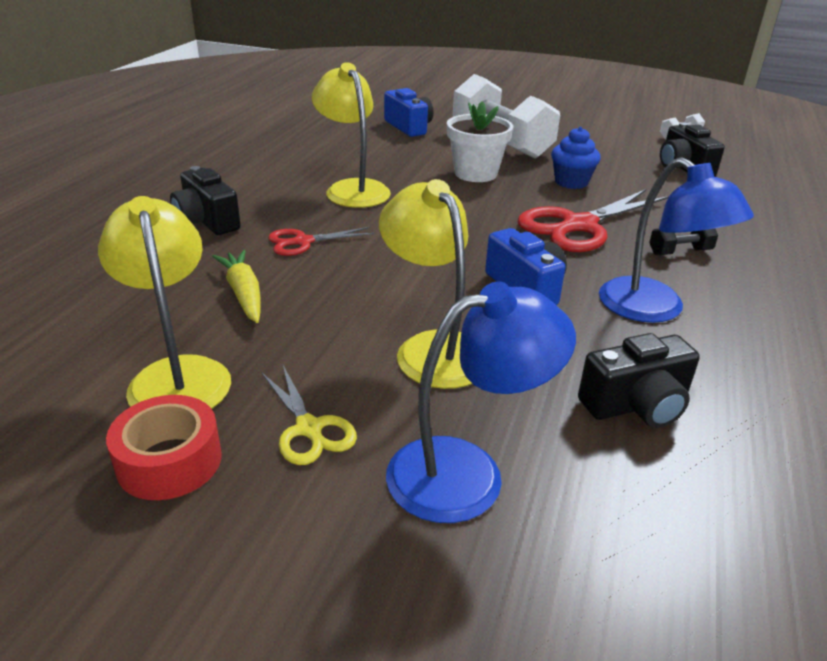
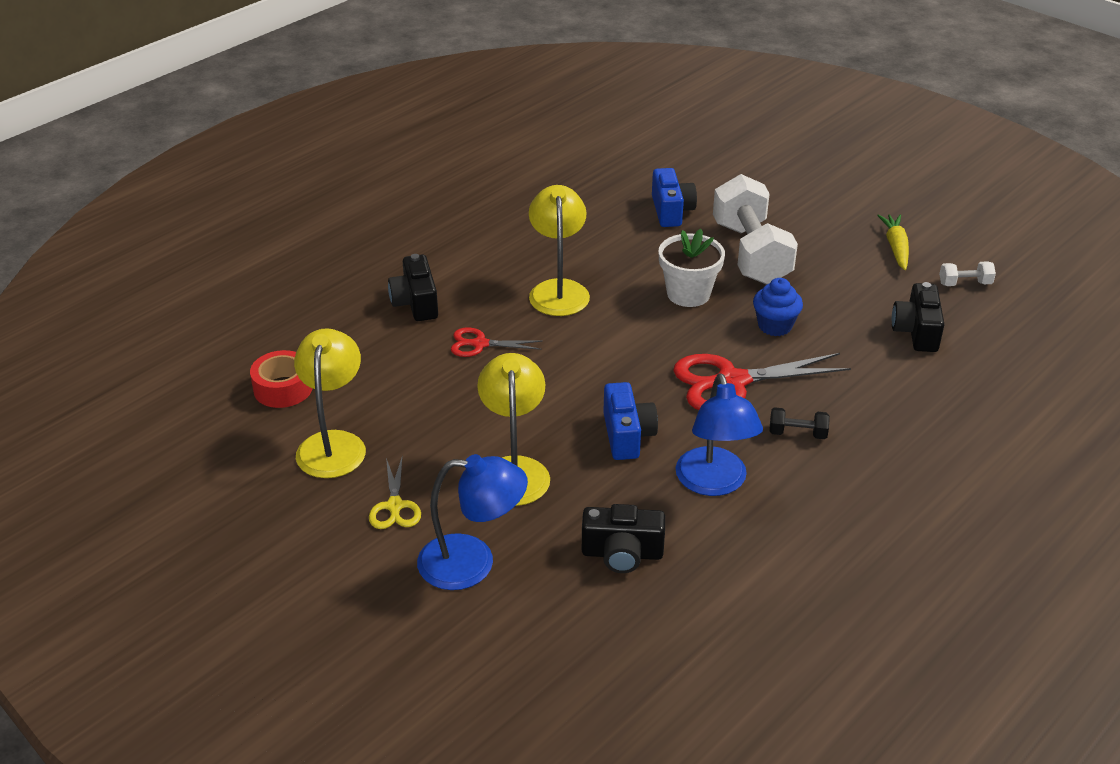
camera: 25 degrees right, 5 degrees up
(169, 461) = (304, 503): red tape -> red tape (283, 388)
(244, 294) = (408, 386): yellow carrot -> yellow carrot (895, 247)

